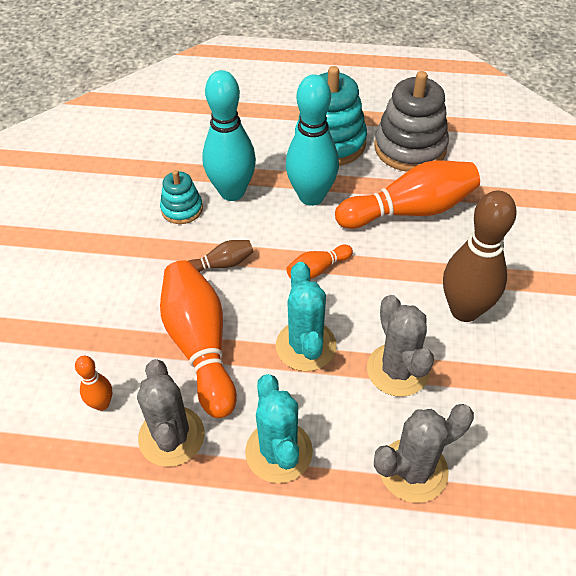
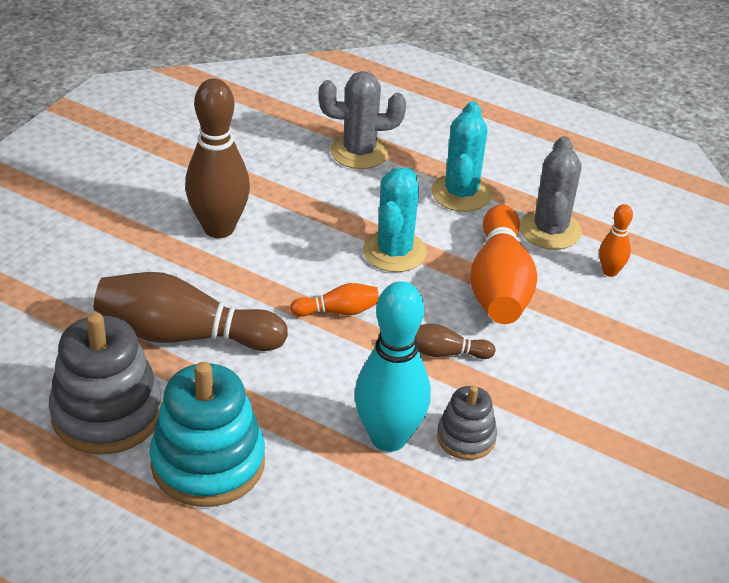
camera: 160 degrees left, 10 degrees down
(182, 209) = (466, 437): turquoise stacking toy -> grey stacking toy
(311, 196) = (289, 394): turquoise bowling pin -> none
(397, 370) = (321, 209): grey cactus -> none
(409, 210) = (184, 335): orange bowling pin -> brown bowling pin

